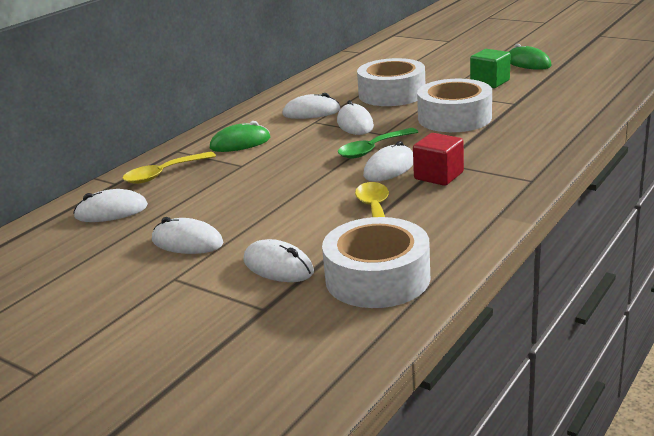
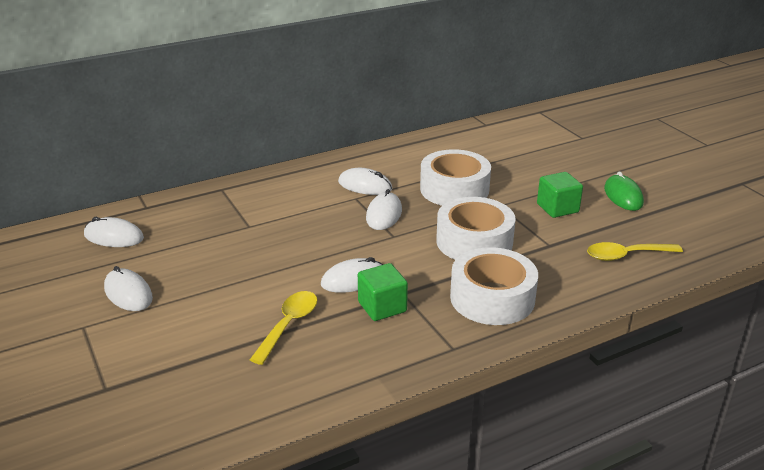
camera: 25 degrees right, 5 degrees up
(163, 174) = (187, 211): yellow spoon -> yellow spoon (626, 255)
(240, 143) = (274, 200): green mouse -> none
(278, 266) = (159, 350): white mouse -> none
(373, 149) = (365, 251): green spoon -> none
(377, 278) = (212, 399): white tape -> white tape (492, 298)
(438, 176) = (382, 307): red cube -> green cube

